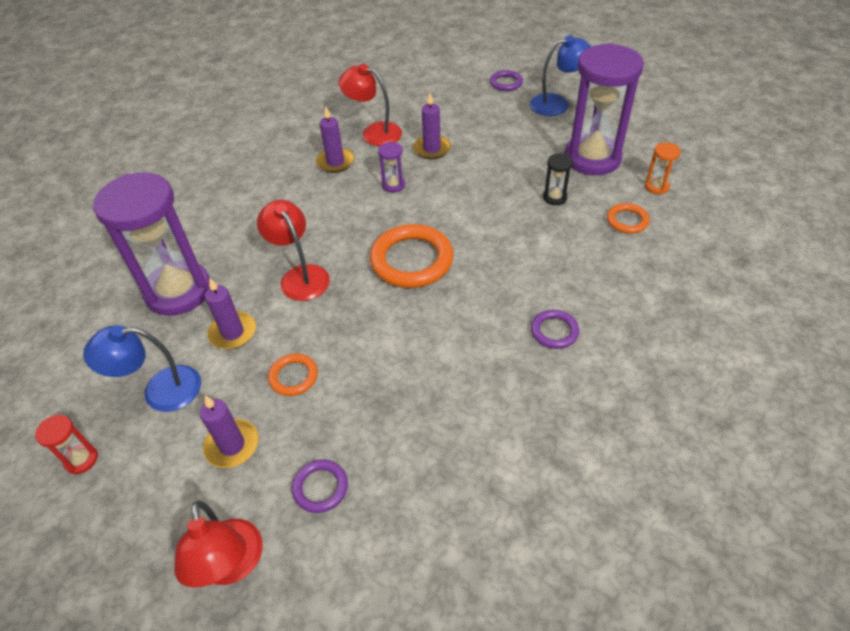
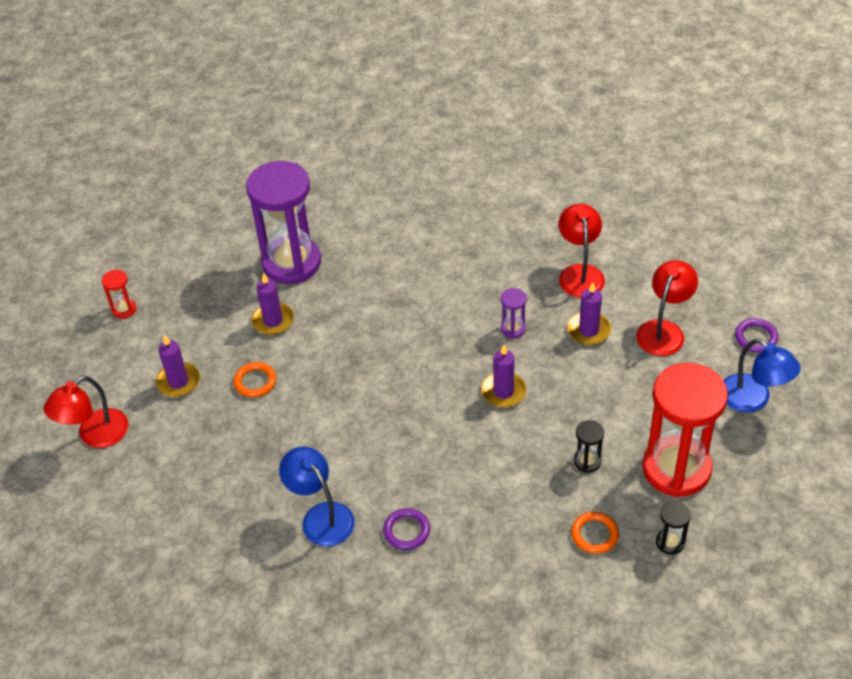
camera: 60 degrees right, 0 degrees up
(160, 390) = (198, 313): blue lamp -> blue lamp (321, 516)
(300, 276) = (356, 327): red lamp -> red lamp (664, 330)
(320, 487) = (174, 450): purple ring -> none
(335, 162) = (513, 269): purple candle -> purple candle (503, 391)
(412, 260) = (424, 391): orange ring -> none
(592, 158) = (676, 468): purple hourglass -> red hourglass
(656, 187) = (670, 542): orange hourglass -> black hourglass

